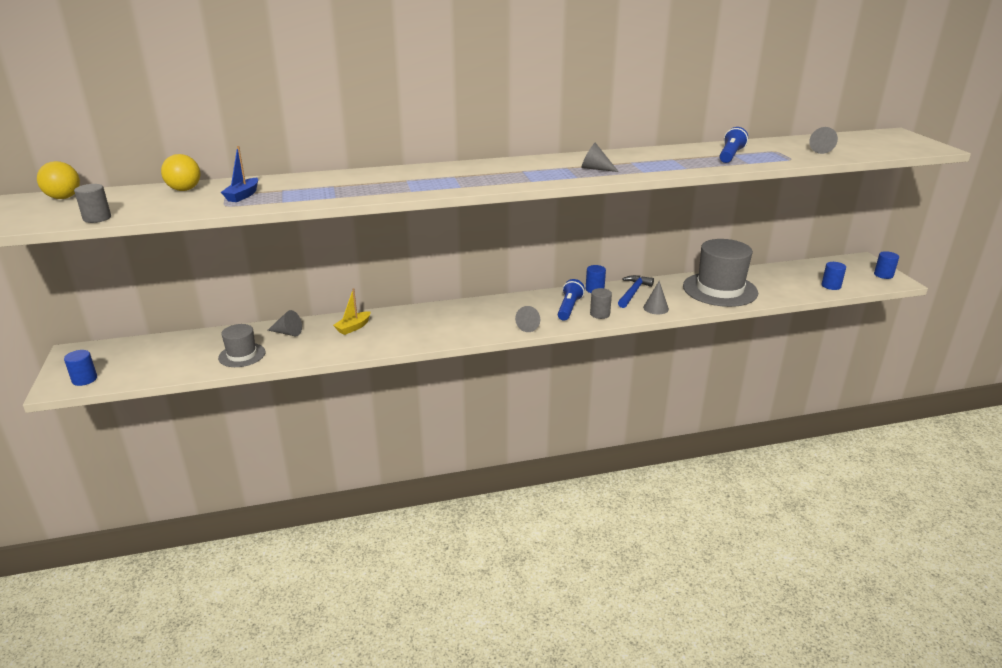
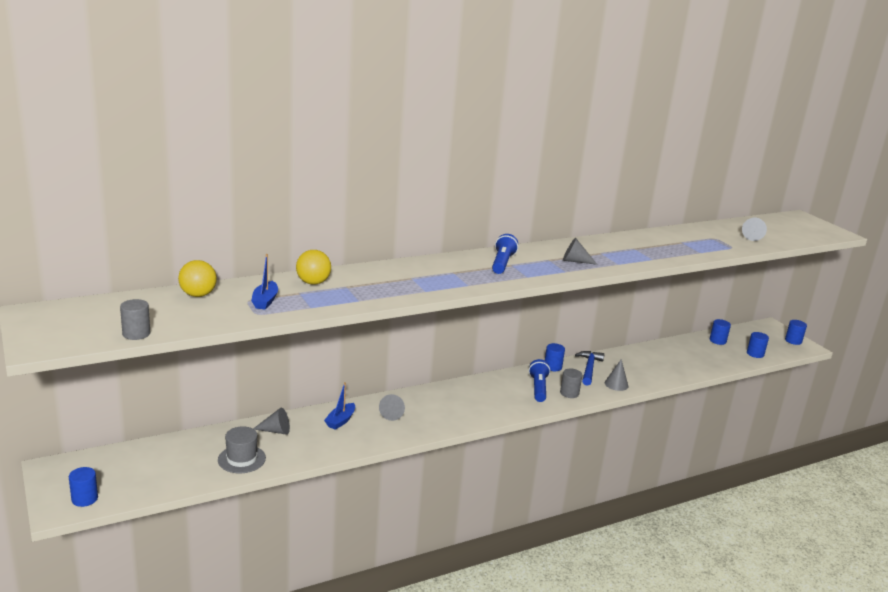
camera: 15 degrees left, 5 degrees down
(64, 198) = (75, 308): yellow ball -> yellow ball (313, 282)
(353, 327) = (340, 421): yellow boat -> blue boat
(530, 326) = (511, 409): grey cone -> grey cone (392, 413)
(720, 289) = (663, 362): grey hat -> none
(730, 155) = (681, 244): blue flashlight -> blue flashlight (502, 263)
(792, 272) = (717, 341): none -> blue cylinder

